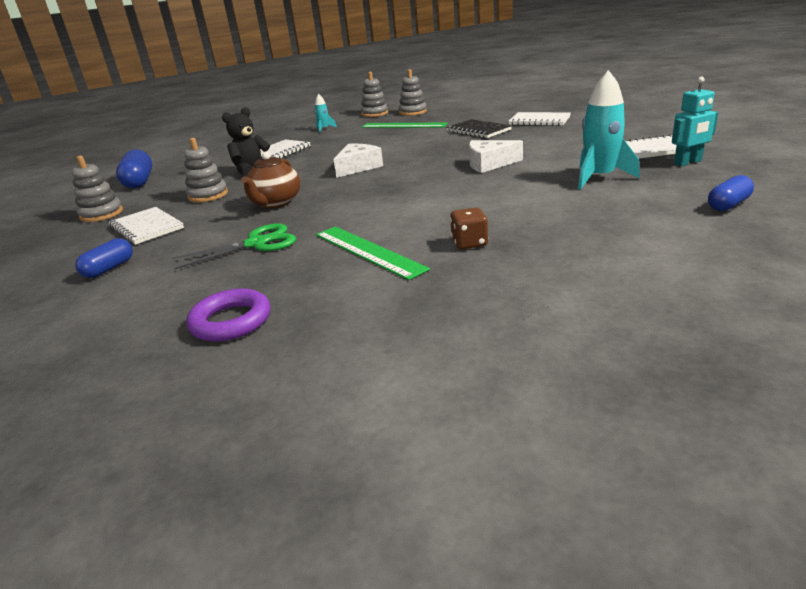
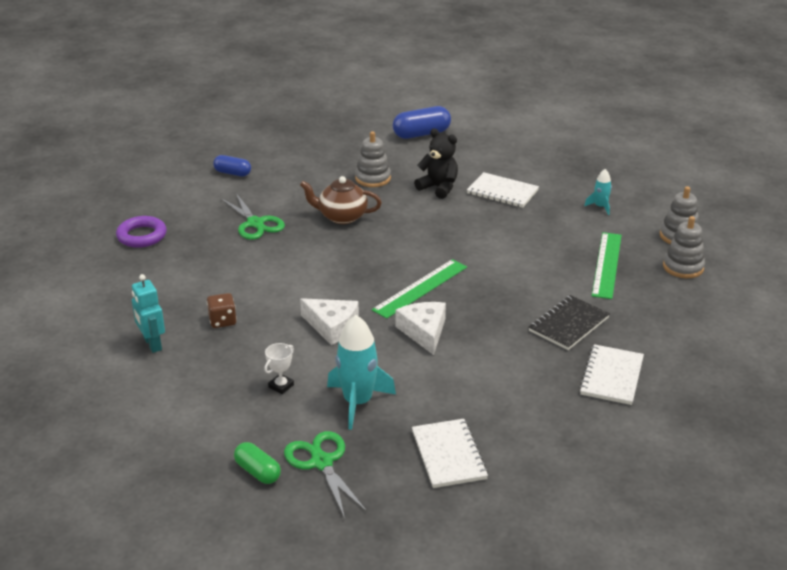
camera: 80 degrees right, 5 degrees up
(101, 214) = (341, 139): grey stacking toy -> none
(146, 227) = (304, 168): white notebook -> none
(358, 167) = (434, 248): white cheese -> white cheese (332, 326)
(368, 251) = (224, 275): green ruler -> green ruler (420, 288)
(586, 206) = (281, 386): none -> white trophy
(688, 162) = (392, 473): turquoise robot -> turquoise robot (152, 344)
(693, 184) = (321, 462): none -> green scissors
(728, 205) = (257, 472): blue capsule -> green capsule

